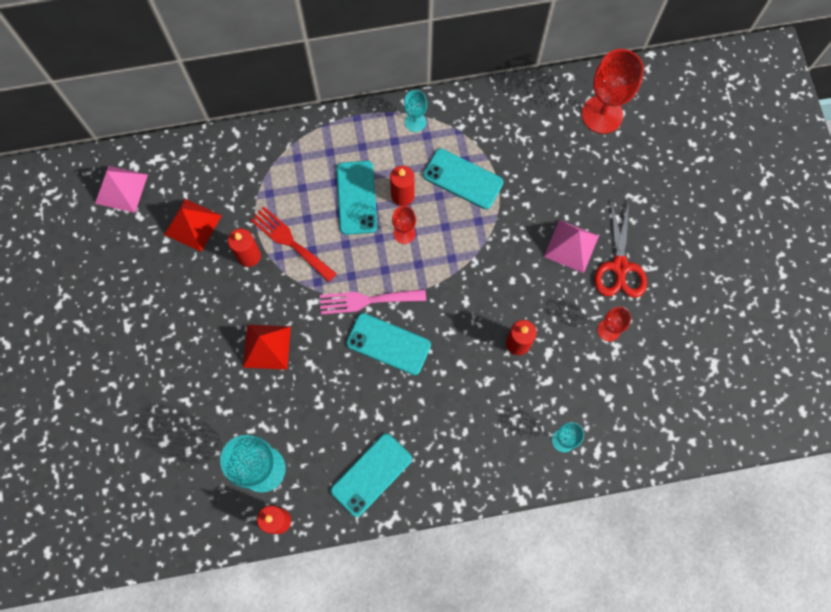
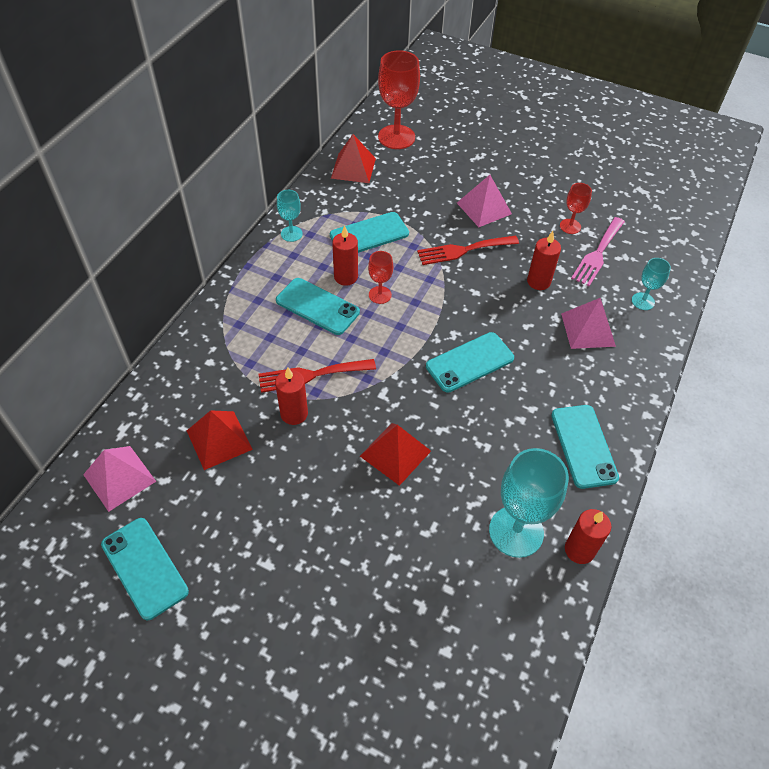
camera: 55 degrees left, 20 degrees down
(74, 257) = (144, 568): none -> turquoise phone
(367, 300) = (417, 354): pink fork -> pink fork (598, 254)
(494, 413) = (588, 329): none -> pink pyramid
(505, 262) = (463, 250): none -> red fork
(531, 110) = (353, 168): none -> red pyramid
(619, 266) = (524, 193): red scissors -> none

